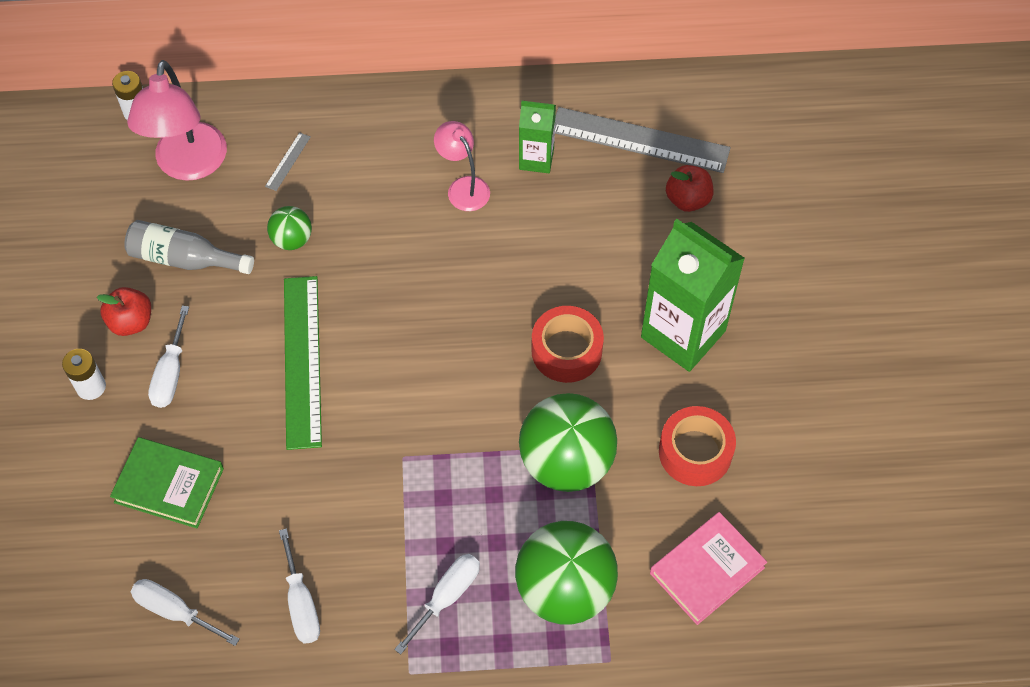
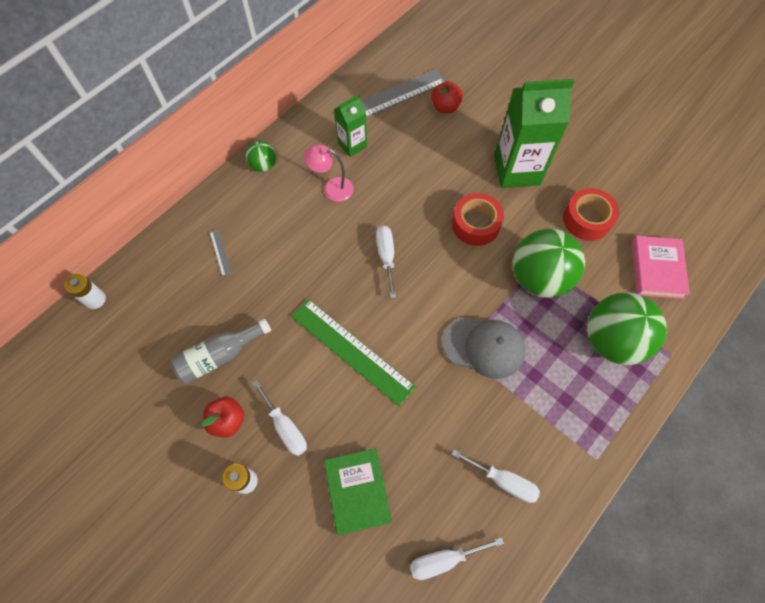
camera: 45 degrees left, 5 degrees up
(169, 485) = (357, 491): green book -> green book turned 75 degrees counterclockwise
(189, 165) = (163, 302): pink lamp -> none
(292, 239) = (271, 291): green ball -> green ball (264, 165)
(428, 473) = (484, 347): none -> grey cap
(447, 596) = (567, 400): white screwdriver -> white screwdriver (386, 257)

